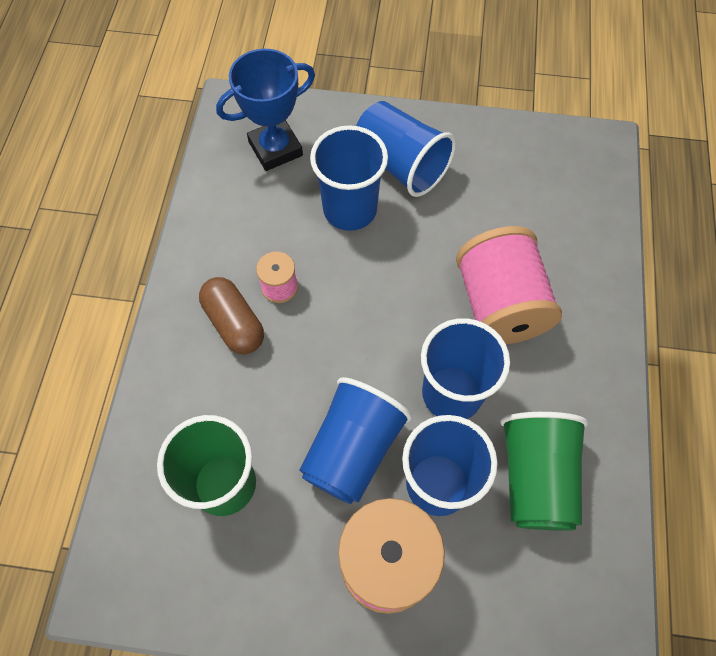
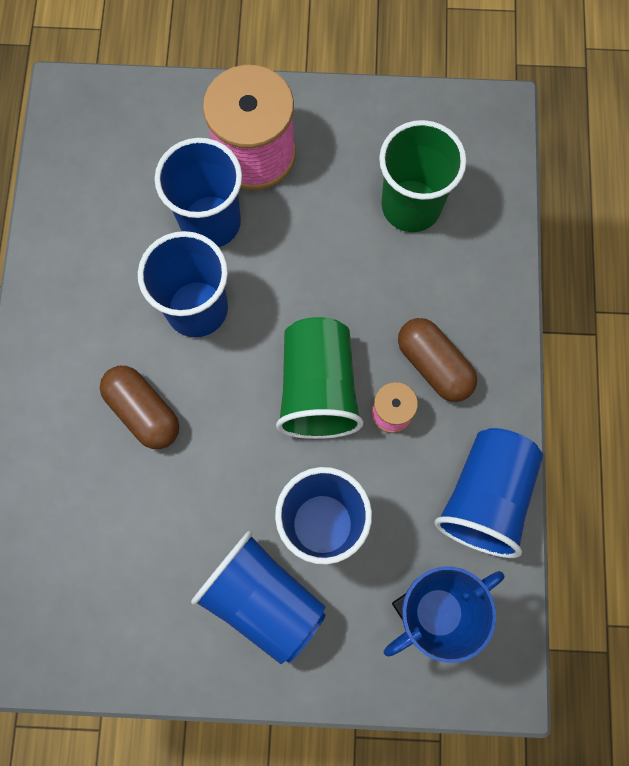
camera: 175 degrees right, 10 degrees up
(353, 450) = (293, 246): blue cup -> blue cup (485, 497)
(499, 305) = (143, 411): pink spool -> brown capsule
(535, 477) = (117, 235): green cup -> green cup (318, 388)

